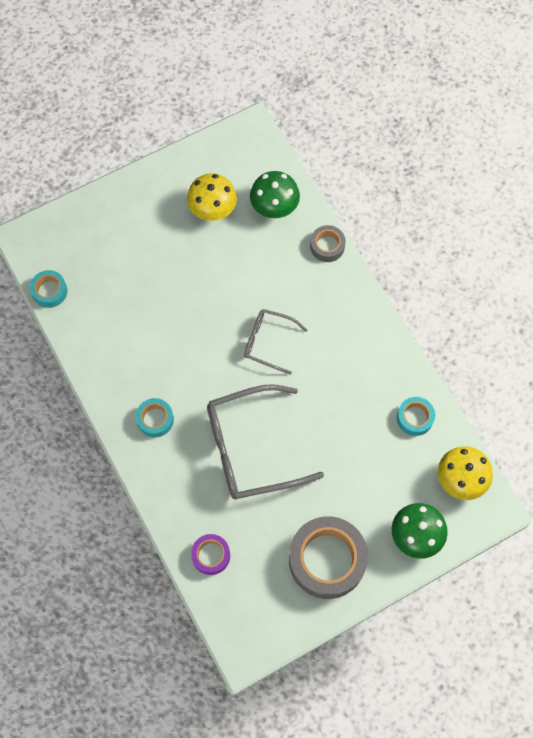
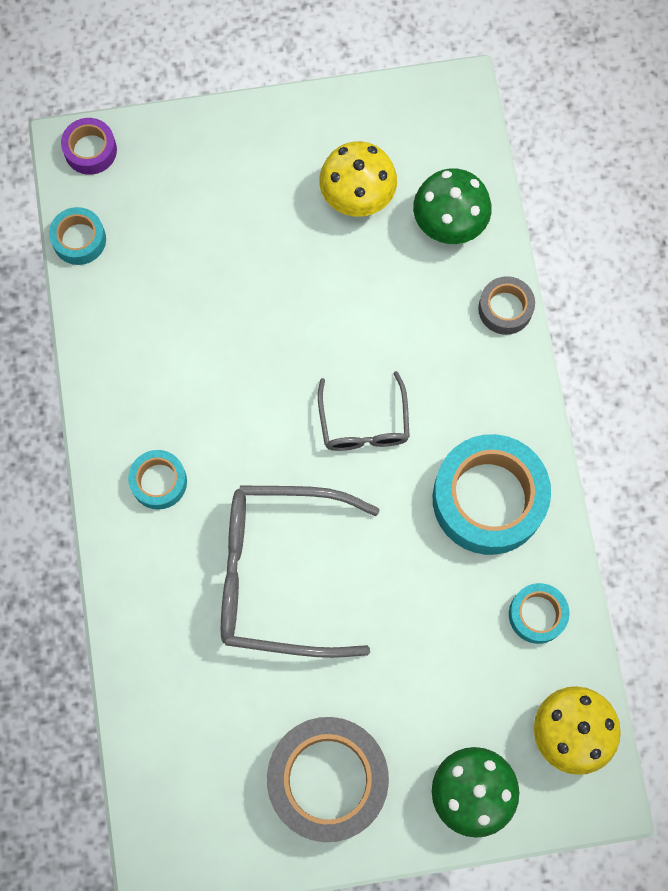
camera: 20 degrees right, 5 degrees up
(211, 555) = (164, 711): purple tape -> purple tape (90, 150)
(268, 342) = (364, 424): grey glasses -> grey glasses turned 135 degrees counterclockwise
(360, 360) = (488, 499): none -> turquoise tape

